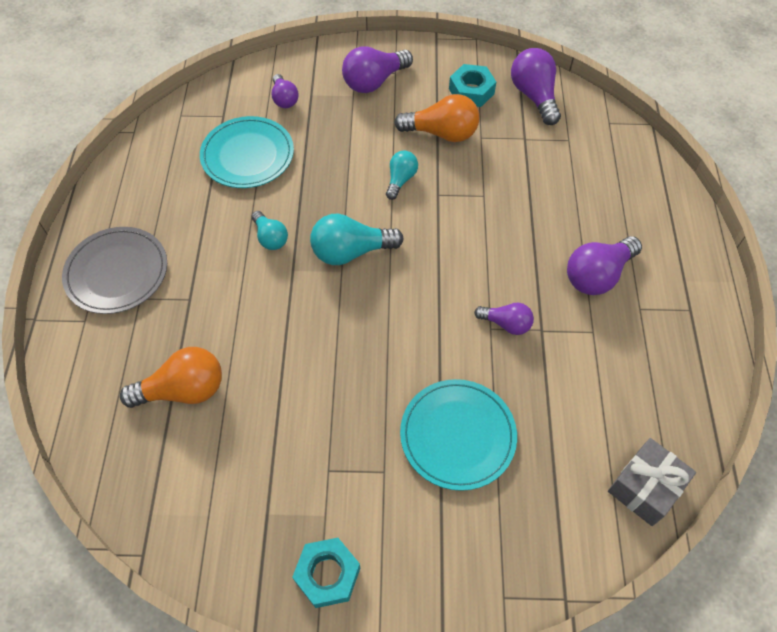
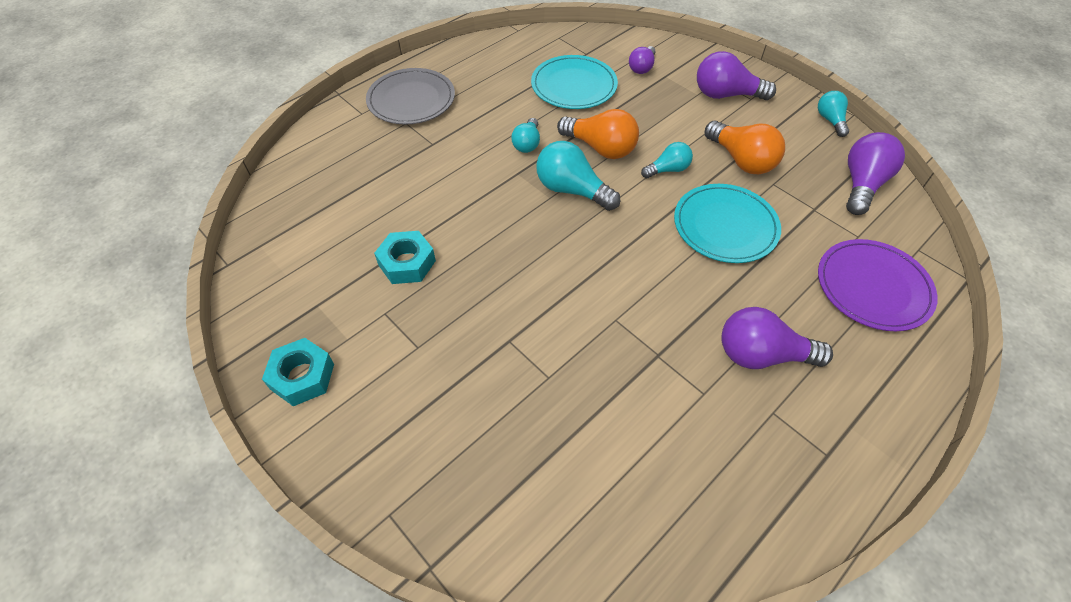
camera: 45 degrees right, 5 degrees down
(183, 390) = (364, 192): orange light bulb -> orange light bulb (600, 148)
(457, 435) = (498, 370): turquoise plate -> turquoise plate (725, 226)
(466, 55) = (830, 120): none -> turquoise light bulb
(471, 91) = (804, 147): turquoise nut -> turquoise nut (407, 263)
(506, 324) = (633, 326): purple light bulb -> none
(610, 172) = (873, 287): none -> purple plate
(645, 487) = (602, 554): grey gift -> none

